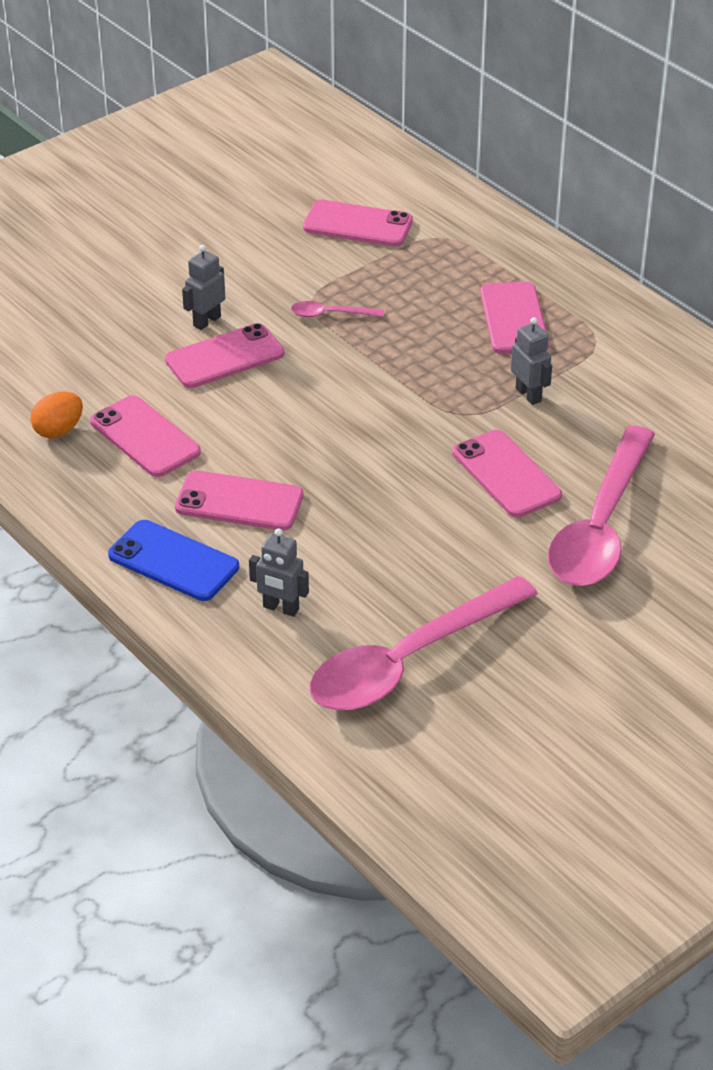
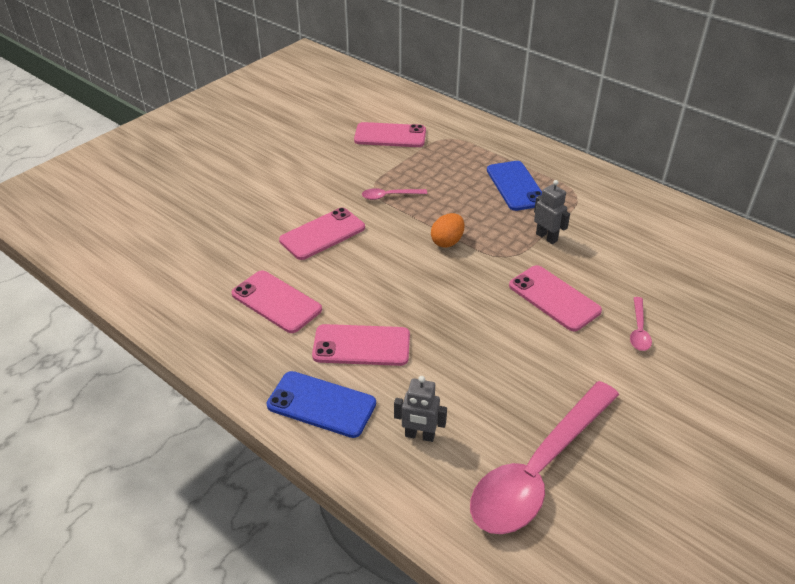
camera: 10 degrees left, 0 degrees up
(59, 430) = (208, 304): orange egg -> orange egg (447, 241)
(206, 321) = (303, 210): grey robot -> none
(513, 319) = (516, 186): pink phone -> blue phone
(600, 526) = (639, 330): pink spoon -> pink spoon, size x0.40

